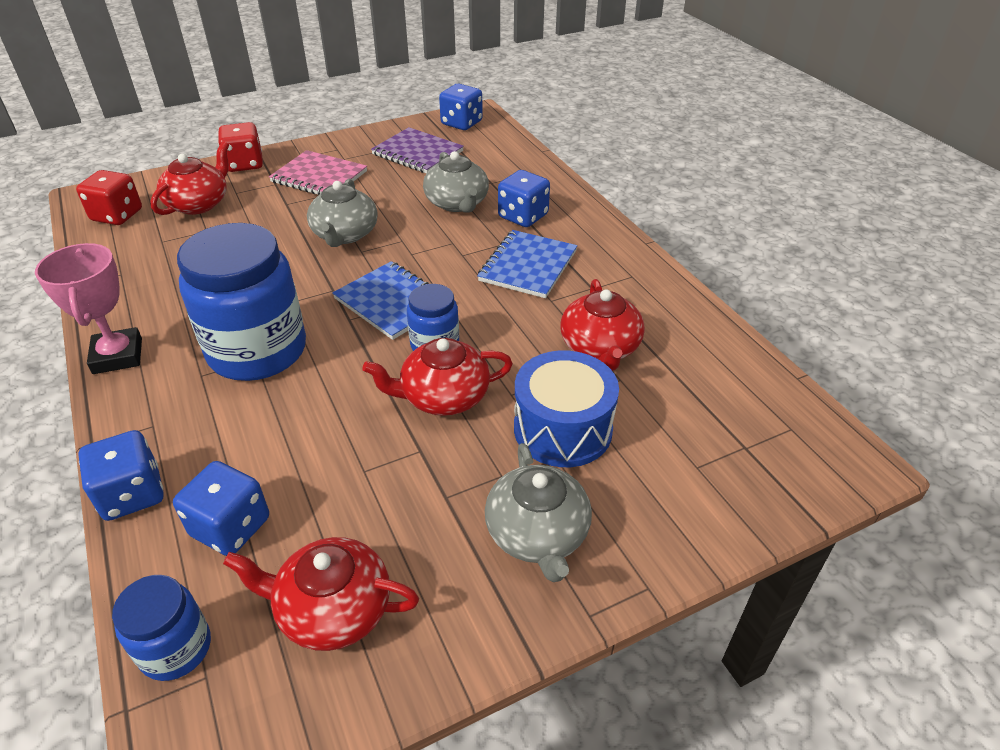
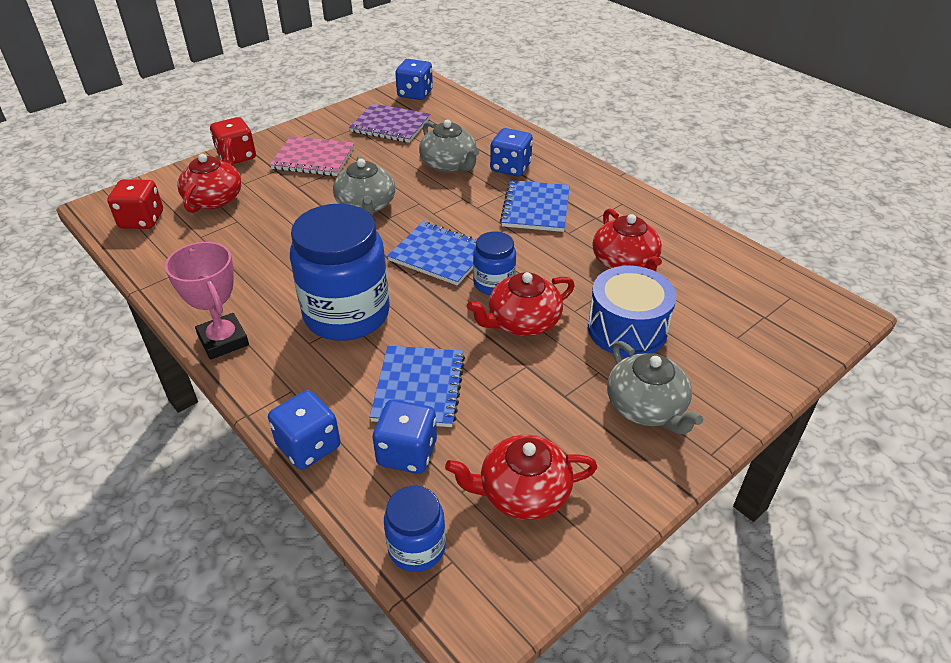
camera: 15 degrees left, 0 degrees up
(286, 451) = (419, 388): none -> blue notebook

